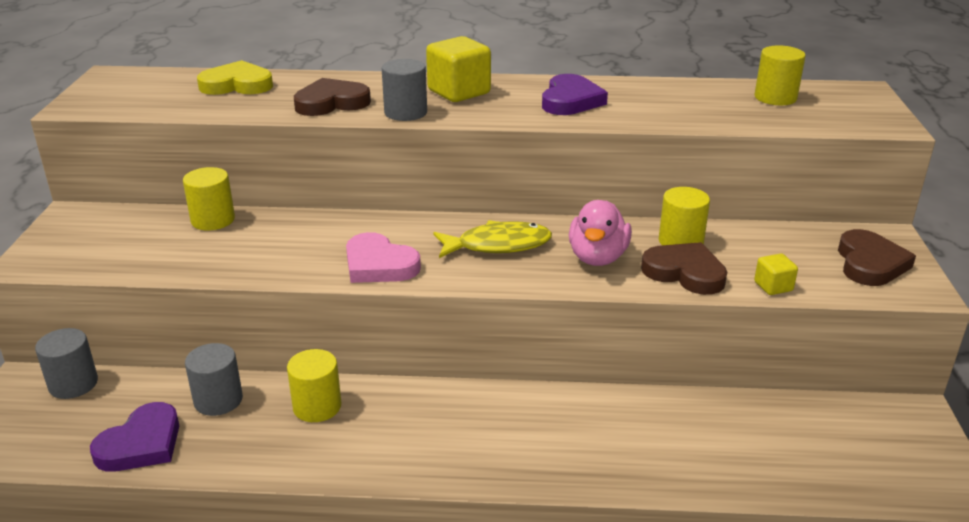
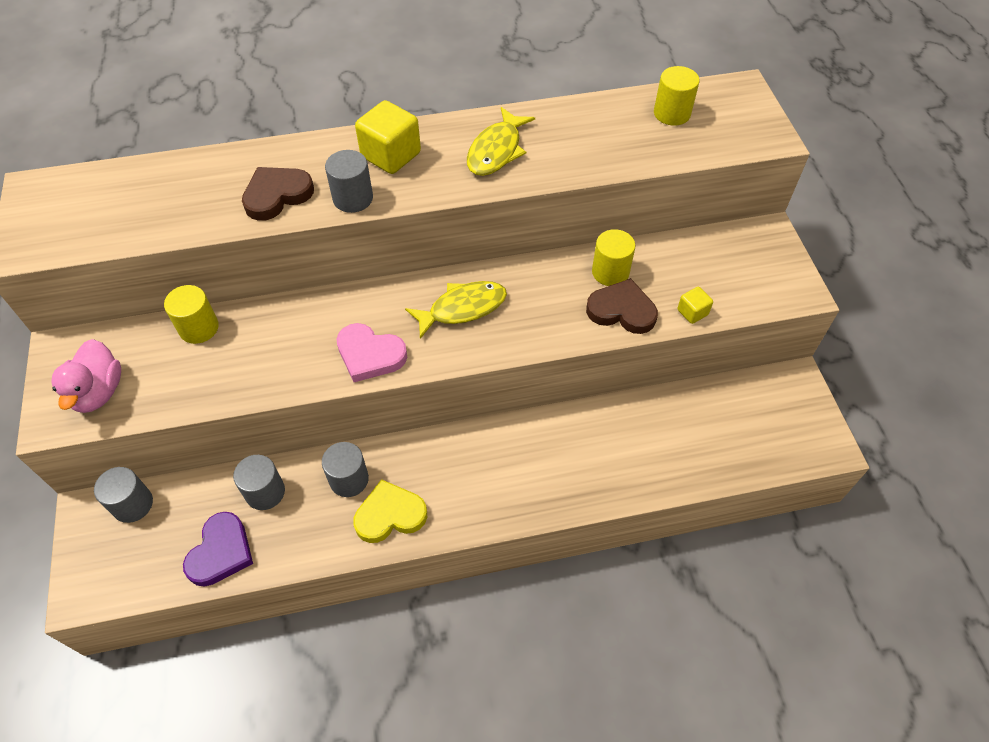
camera: 15 degrees left, 25 degrees up
(237, 85) = (172, 182): yellow heart -> yellow heart (390, 515)
(317, 406) = (349, 479): yellow cylinder -> grey cylinder
(570, 100) = (496, 151): purple heart -> yellow fish
(597, 257) = (548, 307): pink duck -> pink duck (98, 392)
(870, 263) = (760, 268): brown heart -> none

